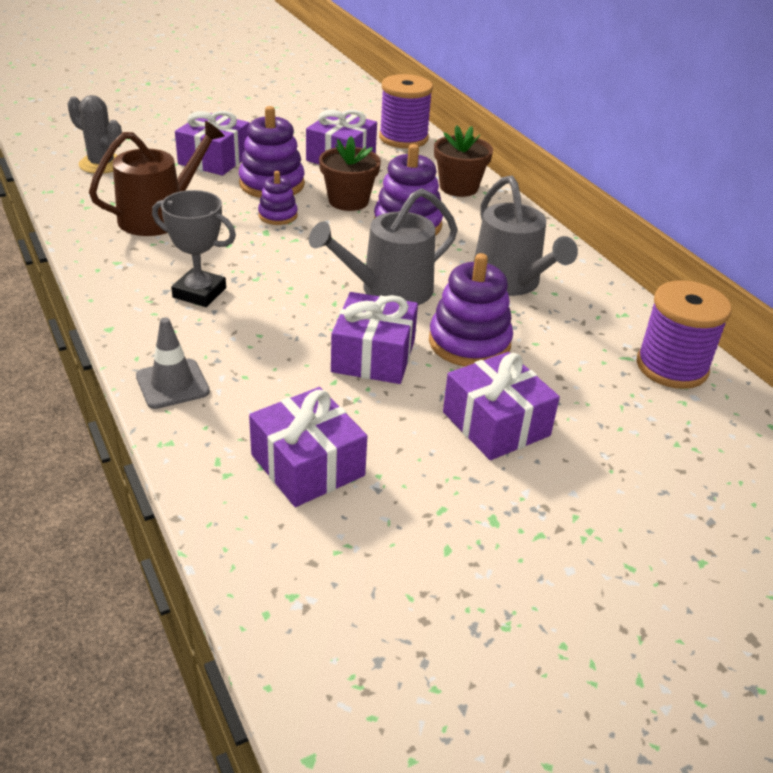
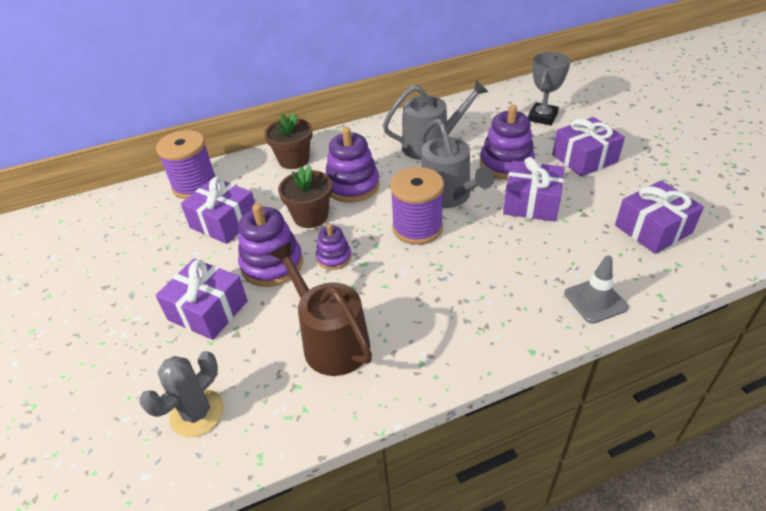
camera: 80 degrees left, 5 degrees up
(199, 293) = (467, 297): grey trophy -> grey trophy (542, 117)
(671, 367) = (512, 99): purple spool -> purple spool (417, 228)

